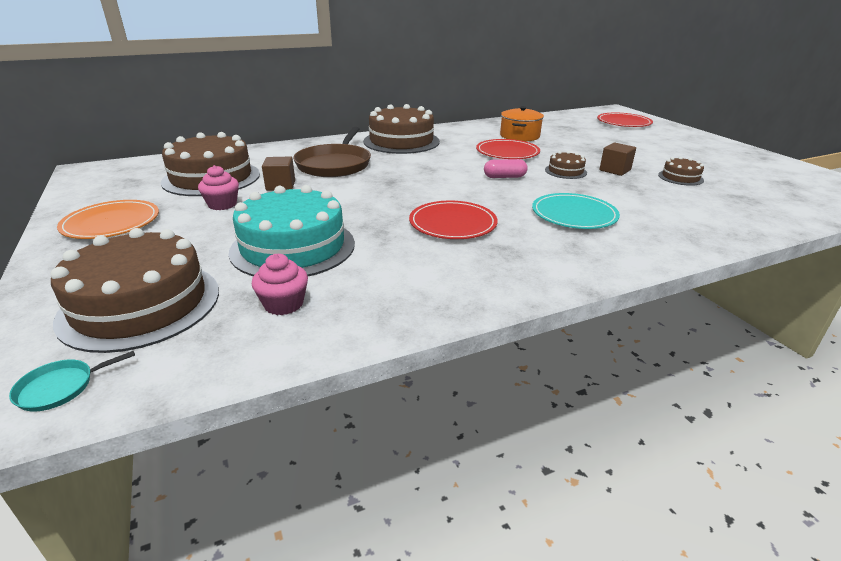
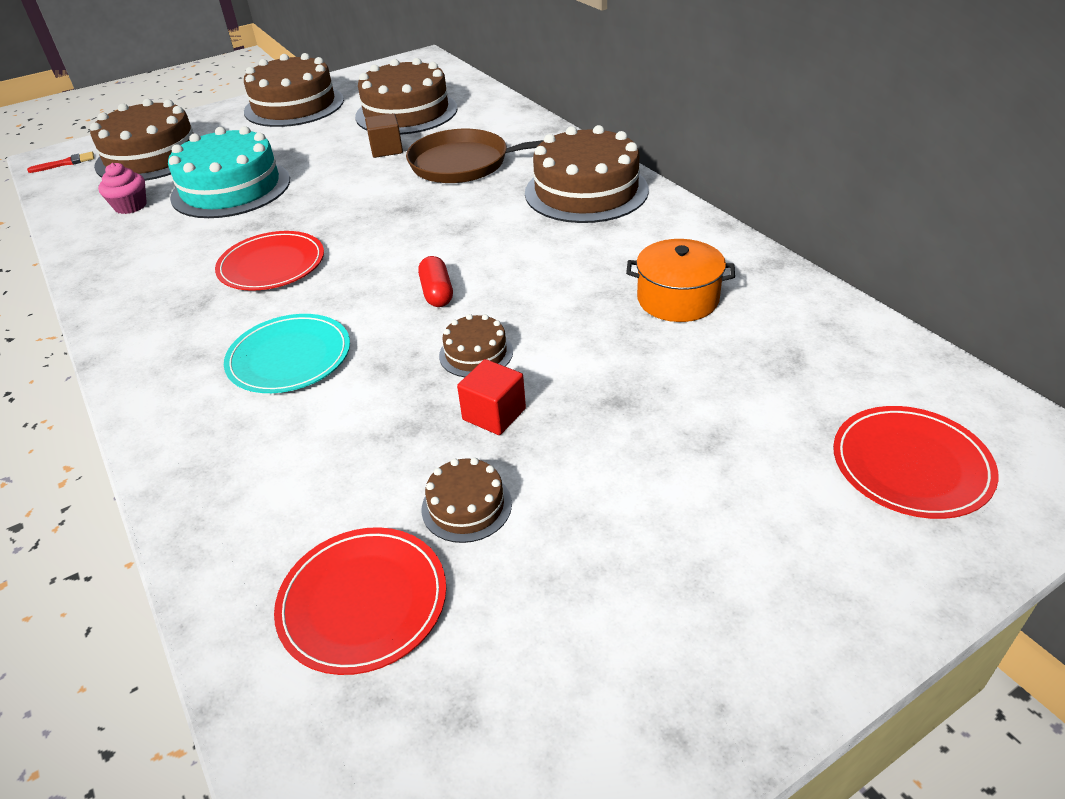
camera: 85 degrees right, 10 degrees up
(60, 387) = (66, 163): turquoise pan -> red brush
(111, 223) = (294, 105): orange plate -> brown cake
(222, 204) = (333, 135): pink cupcake -> none
(504, 177) = (437, 293): pink capsule -> red capsule
(507, 152) = (564, 290): red plate -> red plate (363, 602)
(615, 170) = (494, 414): brown cube -> red cube

